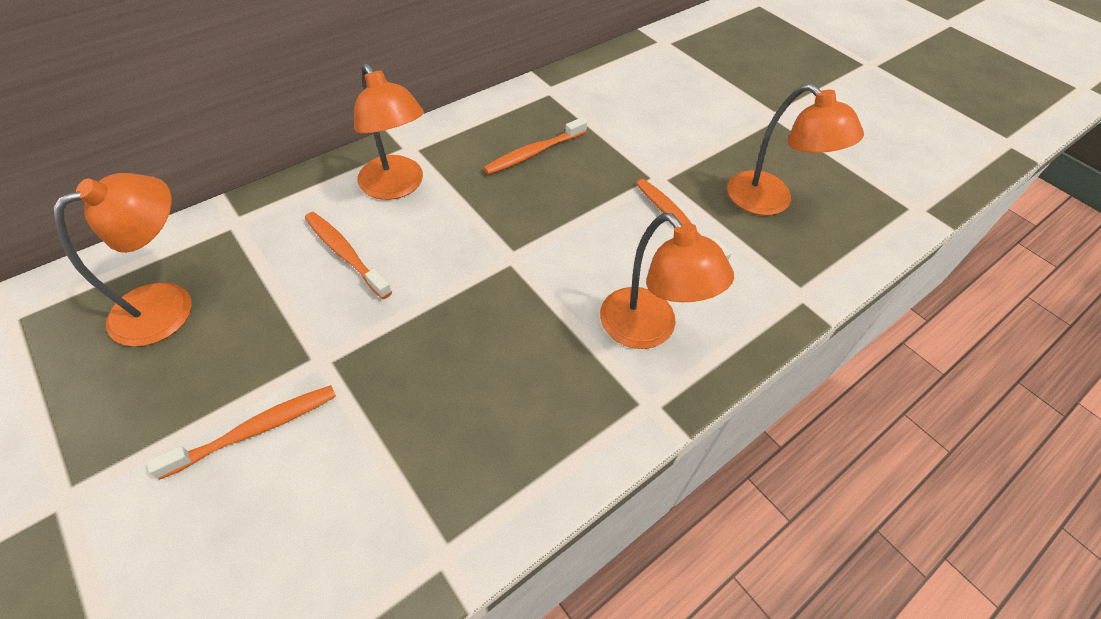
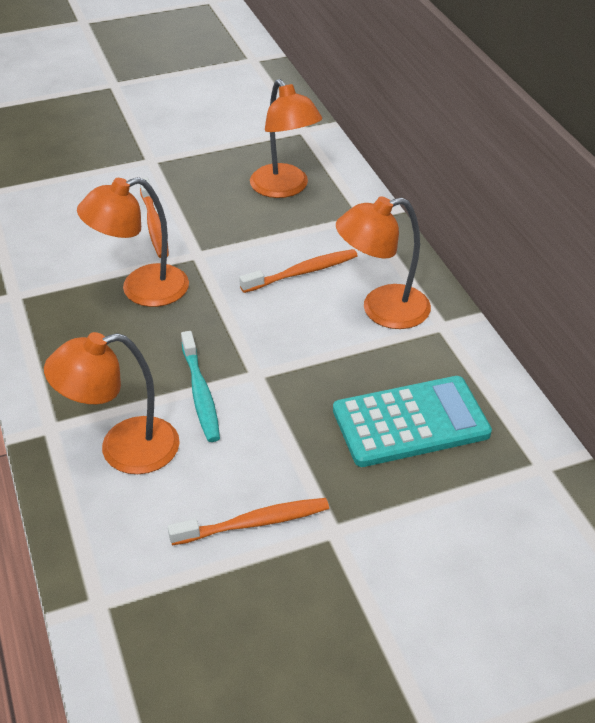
camera: 110 degrees right, 10 degrees down
(534, 153) = (410, 422): orange toothbrush -> turquoise calculator
(553, 291) = (200, 393): none -> turquoise toothbrush
(770, 201) = (251, 640): orange lamp -> orange lamp (141, 290)

